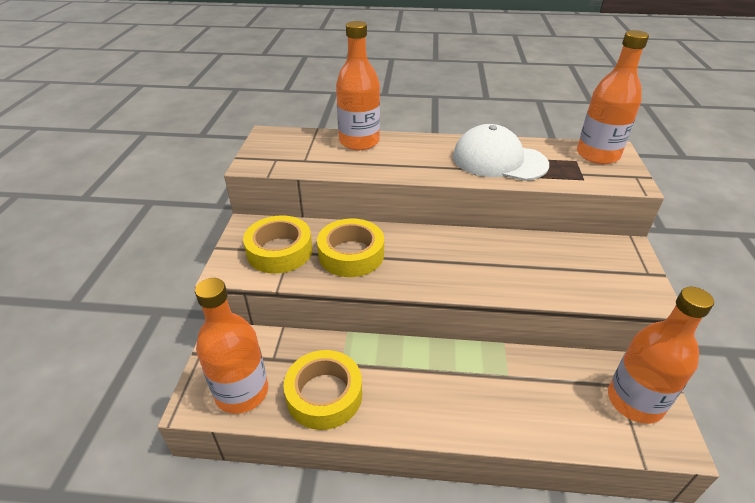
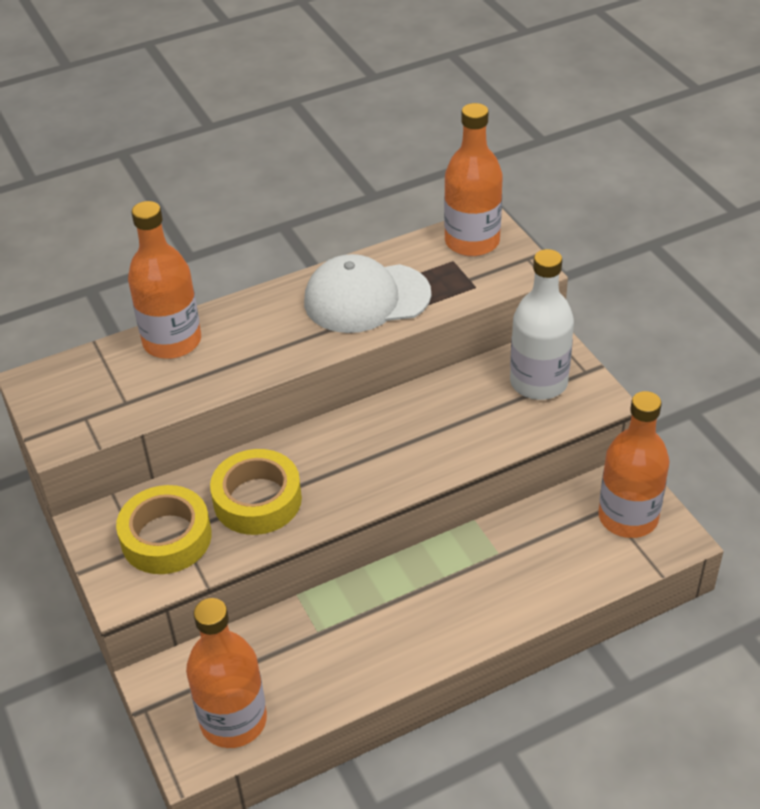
camera: 30 degrees left, 5 degrees up
(324, 395) = (326, 674): yellow tape -> none
(603, 265) = (538, 382): none -> white bottle

